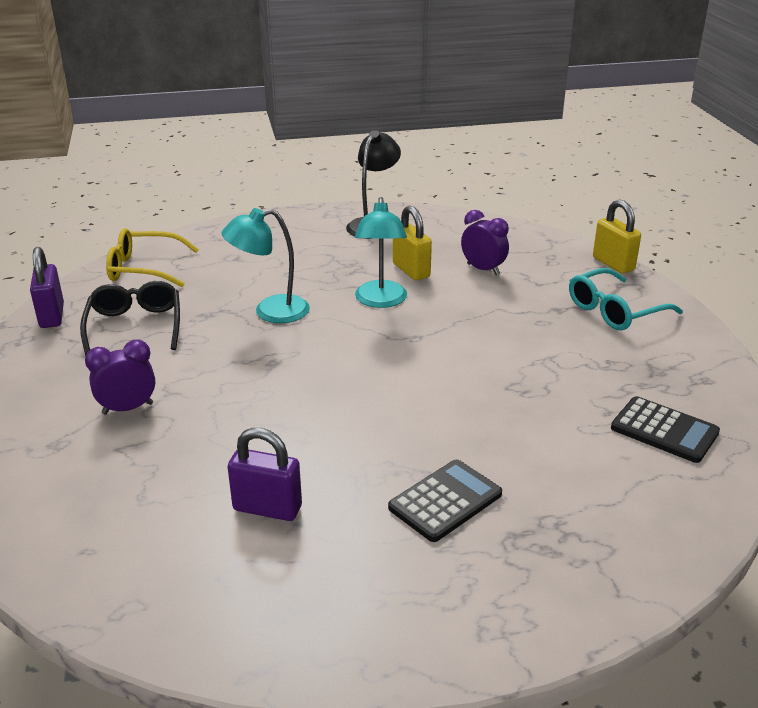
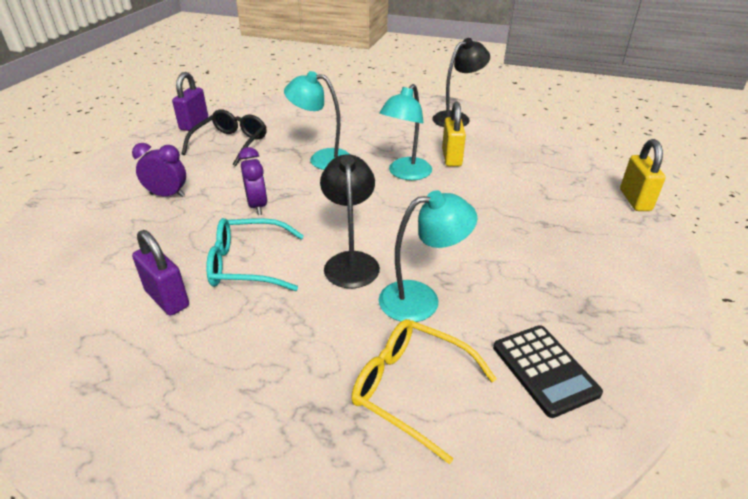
camera: 30 degrees right, 5 degrees up
(144, 269) = (276, 109): yellow glasses -> yellow glasses (411, 389)
(417, 404) = (351, 261): none -> black lamp
(445, 501) = (290, 350): black calculator -> none
(483, 269) = (510, 173): purple clock -> purple clock (257, 206)
(516, 413) = (421, 299): none -> turquoise lamp
(615, 311) = (598, 241): turquoise glasses -> turquoise glasses (248, 264)

